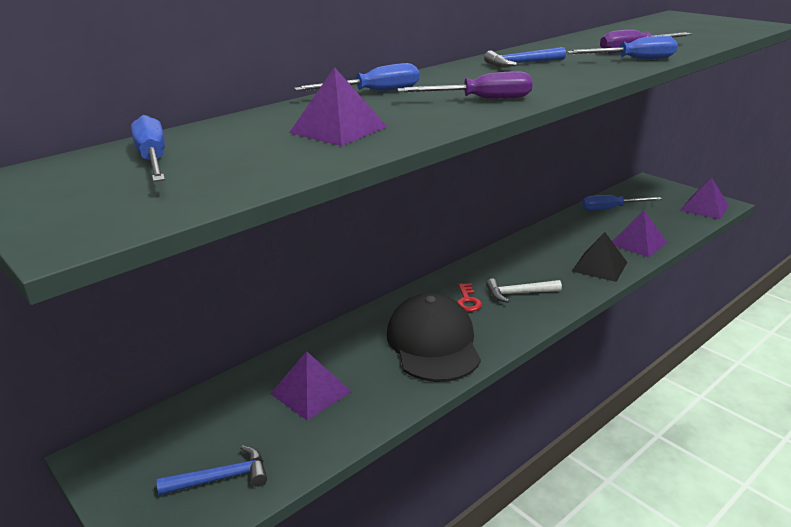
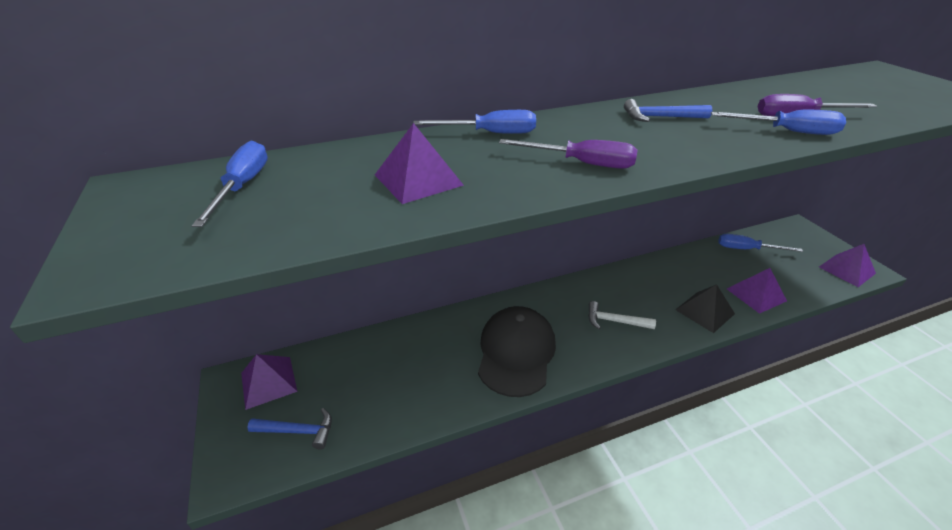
camera: 20 degrees right, 10 degrees up
(310, 392) = (398, 371): purple pyramid -> purple pyramid (268, 382)
(468, 300) = (566, 316): red key -> none

